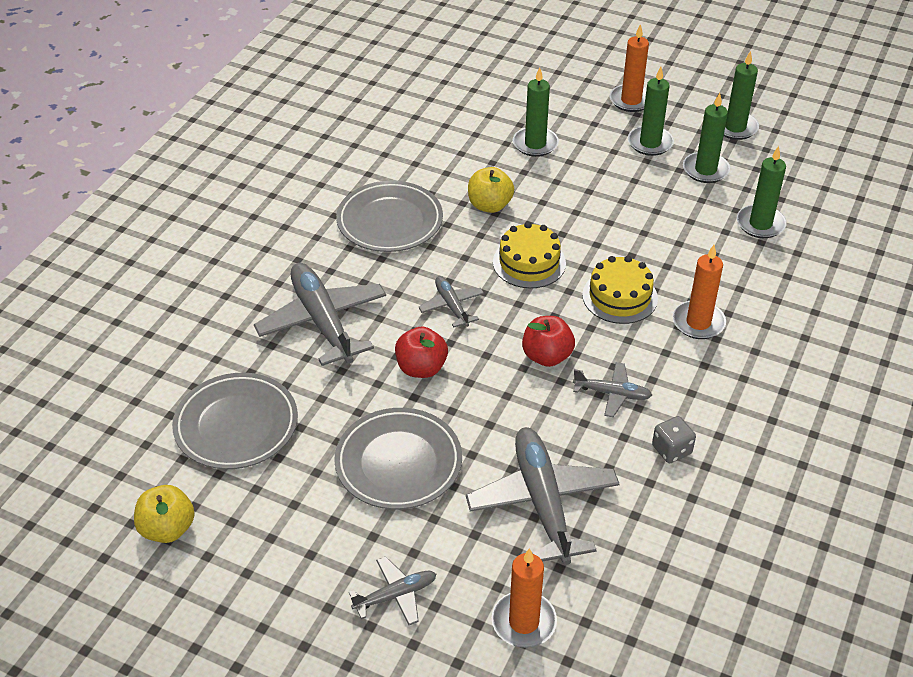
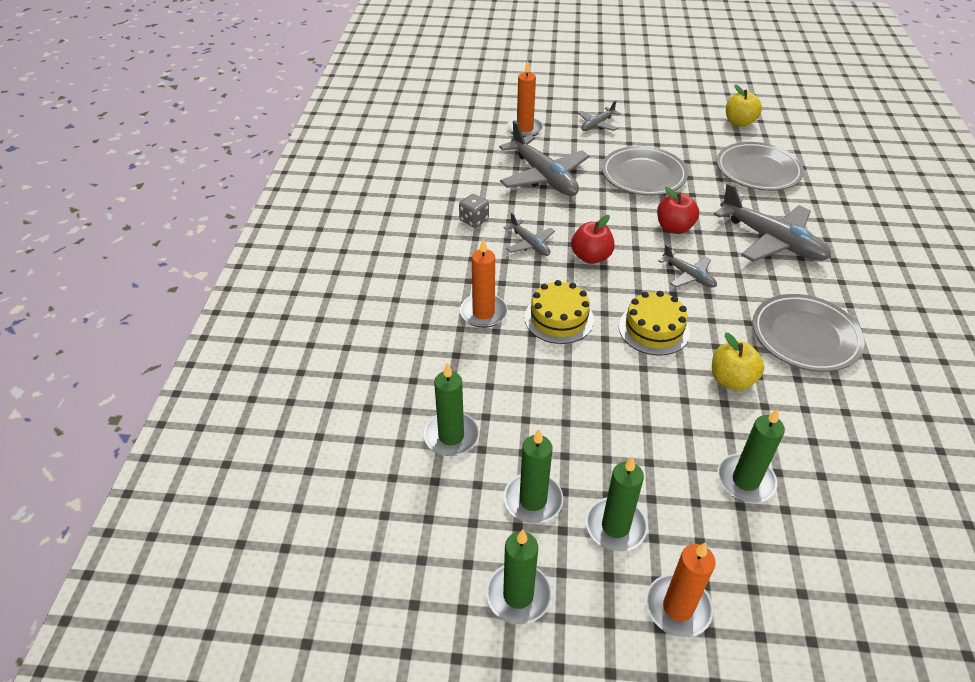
camera: 160 degrees right, 0 degrees up
(612, 394) = (529, 244): grey plane -> grey plane turned 120 degrees counterclockwise

